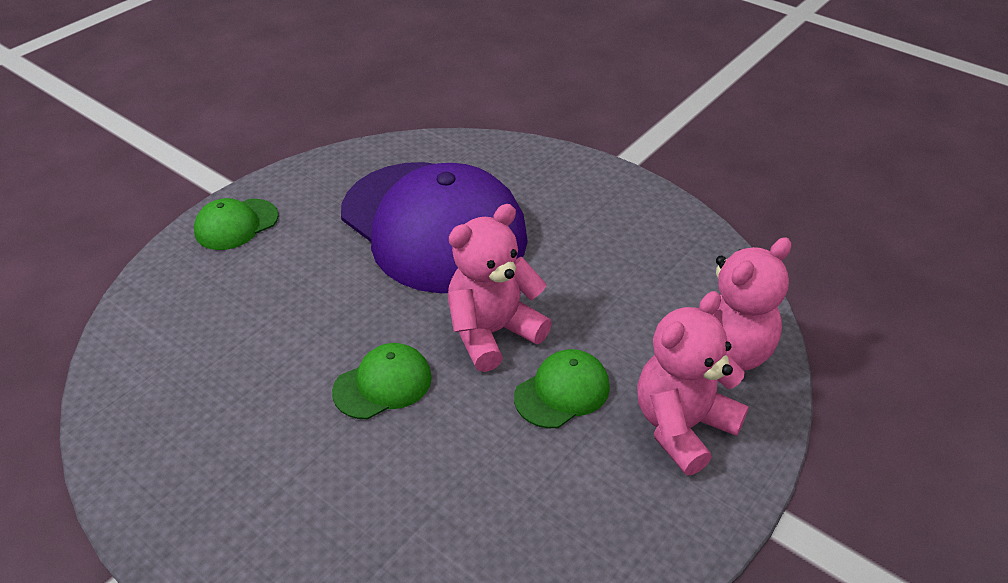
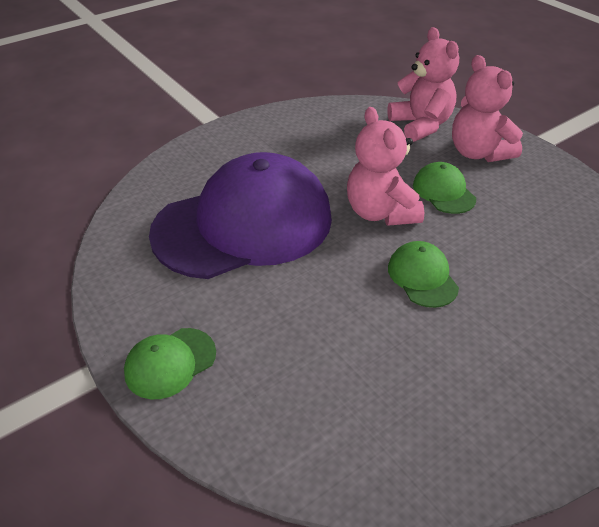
camera: 75 degrees left, 0 degrees up
(236, 224) = (170, 363): green cap -> green cap turned 75 degrees clockwise

